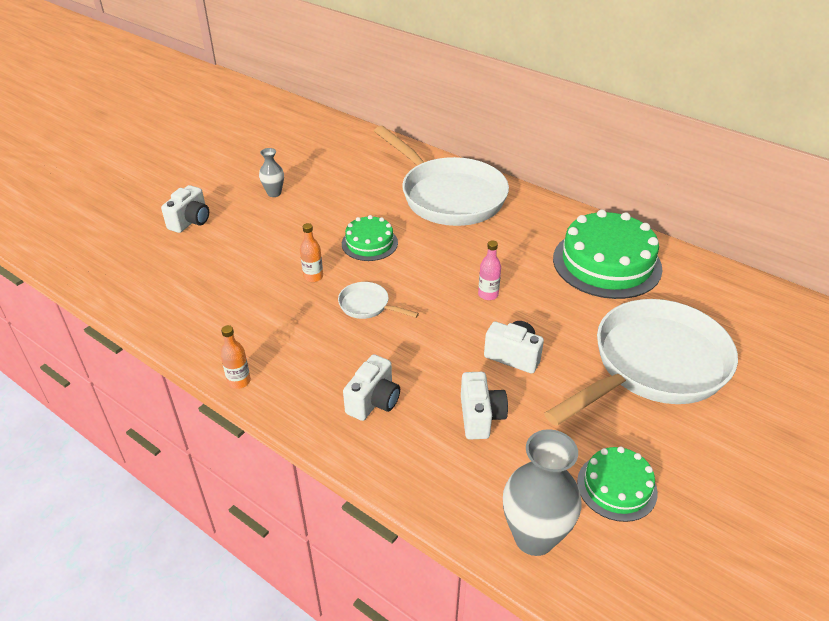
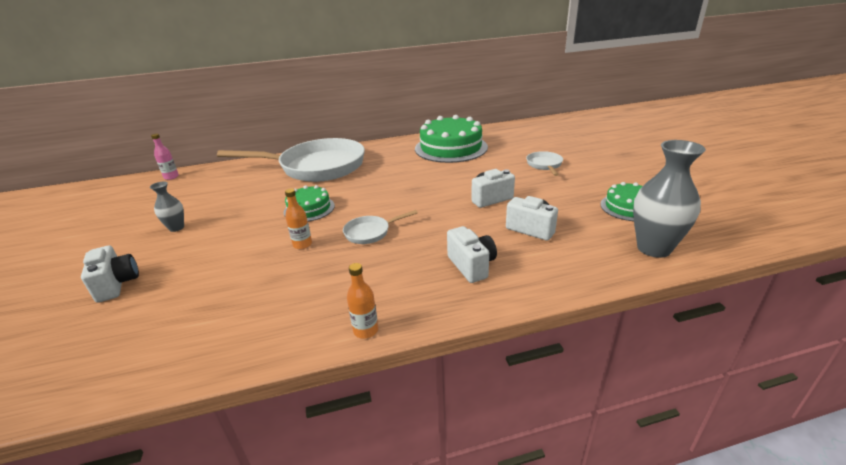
camera: 50 degrees left, 10 degrees down
(488, 294) = (425, 187): pink bottle -> pink bottle (171, 177)
(653, 366) = (544, 165): white pan -> white pan, size x0.41

